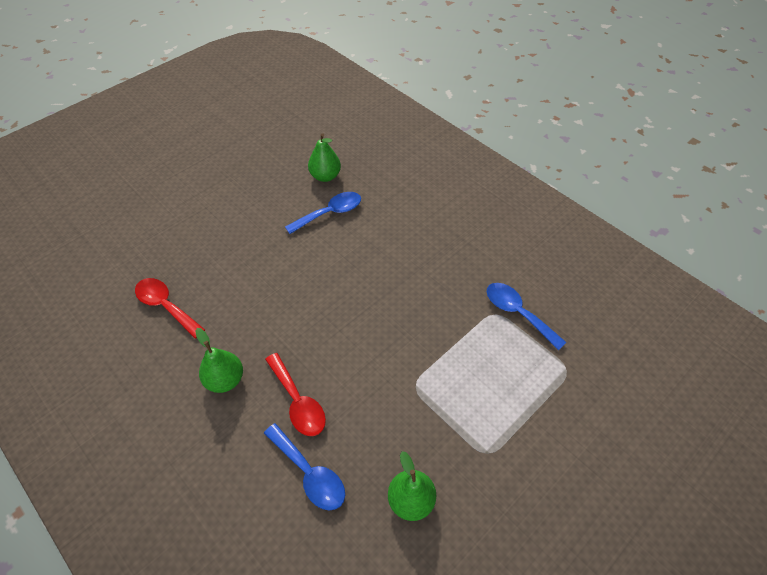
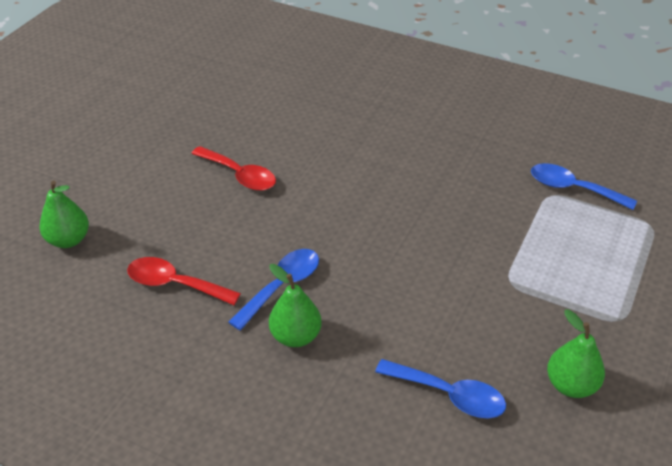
camera: 20 degrees left, 10 degrees down
(298, 402) = (393, 333): red spoon -> red spoon (240, 175)
(325, 176) = (285, 111): green pear -> green pear (68, 240)
(330, 213) = (313, 145): blue spoon -> blue spoon (282, 286)

